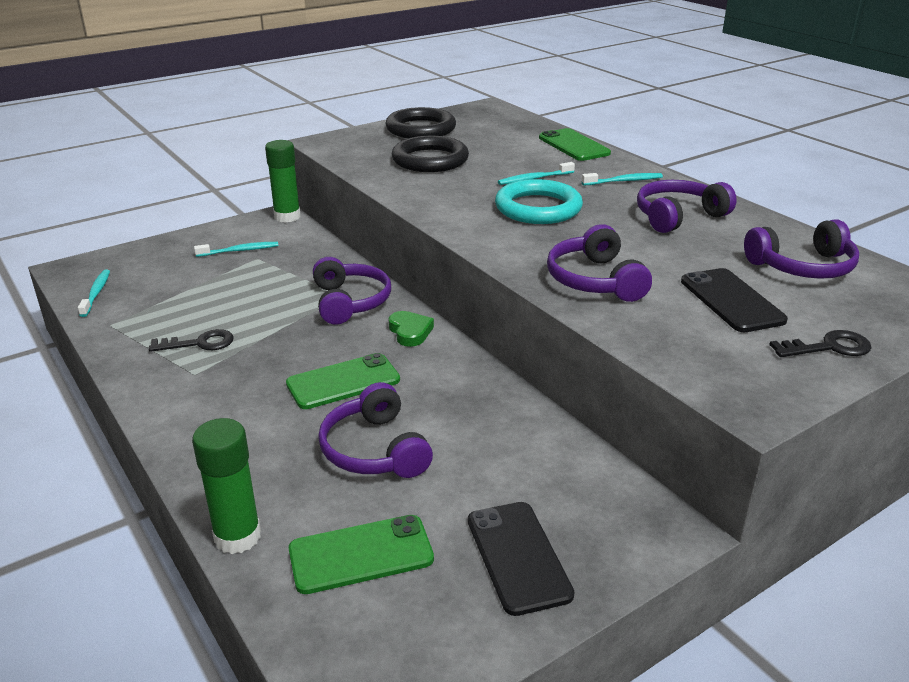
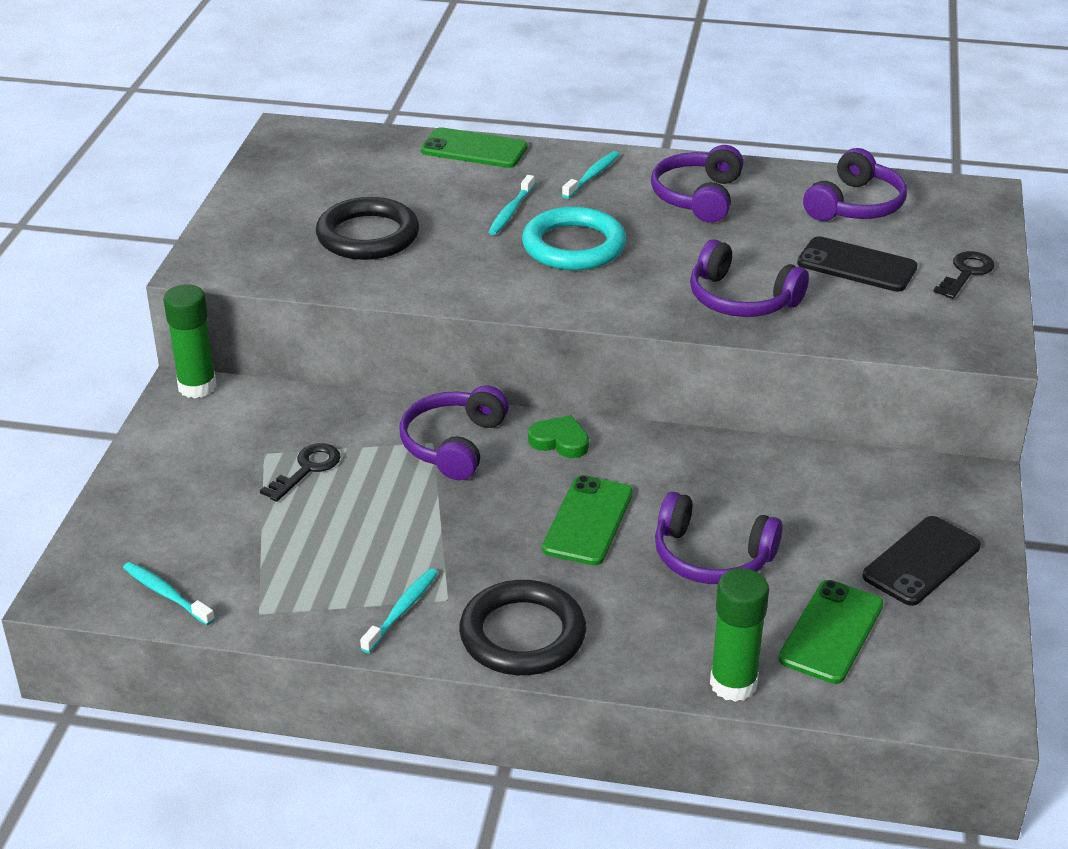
camera: 45 degrees left, 5 degrees up
(199, 343) = (391, 571): black key -> black key (307, 469)
(239, 251) = (227, 456): turquoise toothbrush -> turquoise toothbrush (402, 610)
(350, 302) = (453, 444): purple headphones -> purple headphones turned 105 degrees counterclockwise
(420, 129) = (276, 197): black ring -> black ring (522, 635)
(518, 557) = (921, 561): black phone -> black phone turned 75 degrees counterclockwise

